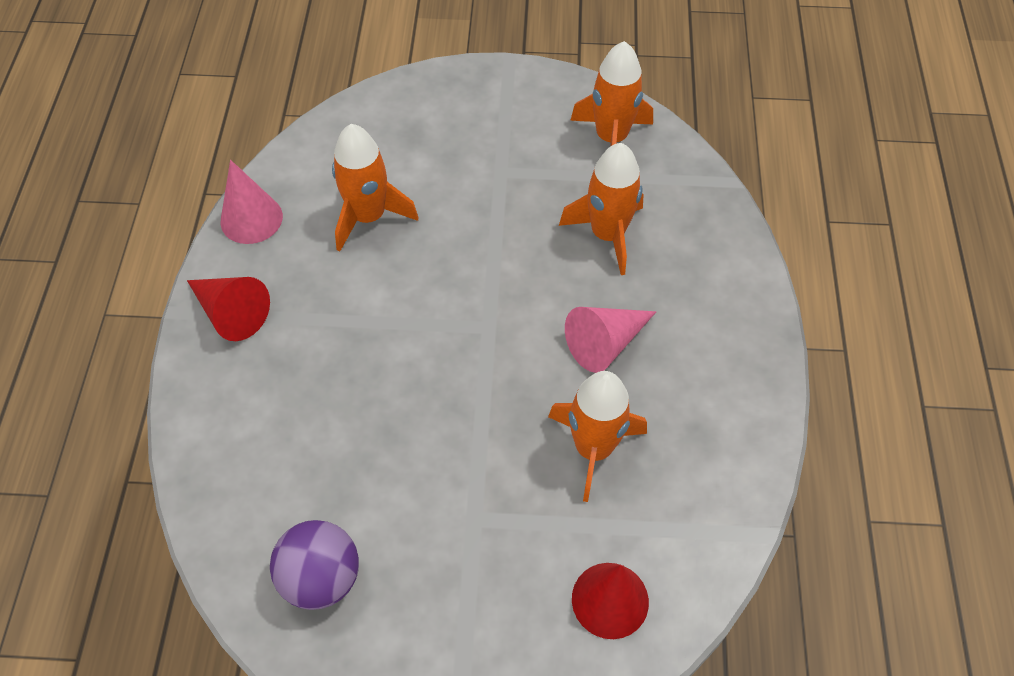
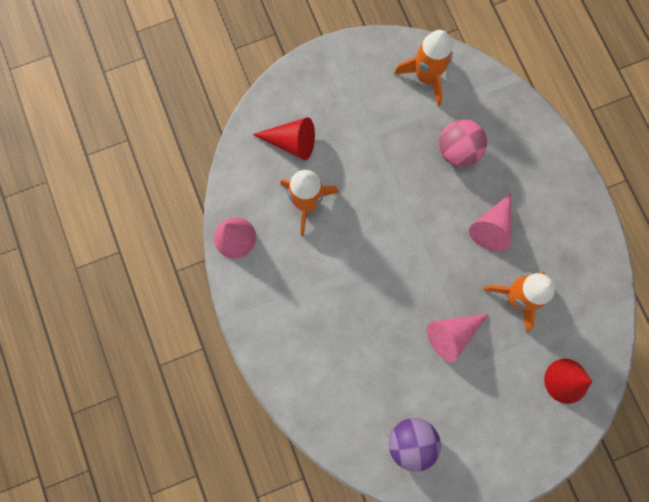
camera: 25 degrees left, 20 degrees up
(231, 313) = (263, 308): red cone -> red cone (292, 142)
(469, 457) = (452, 334): none -> pink cone
(607, 234) = (457, 151): orange rocket -> pink ball

